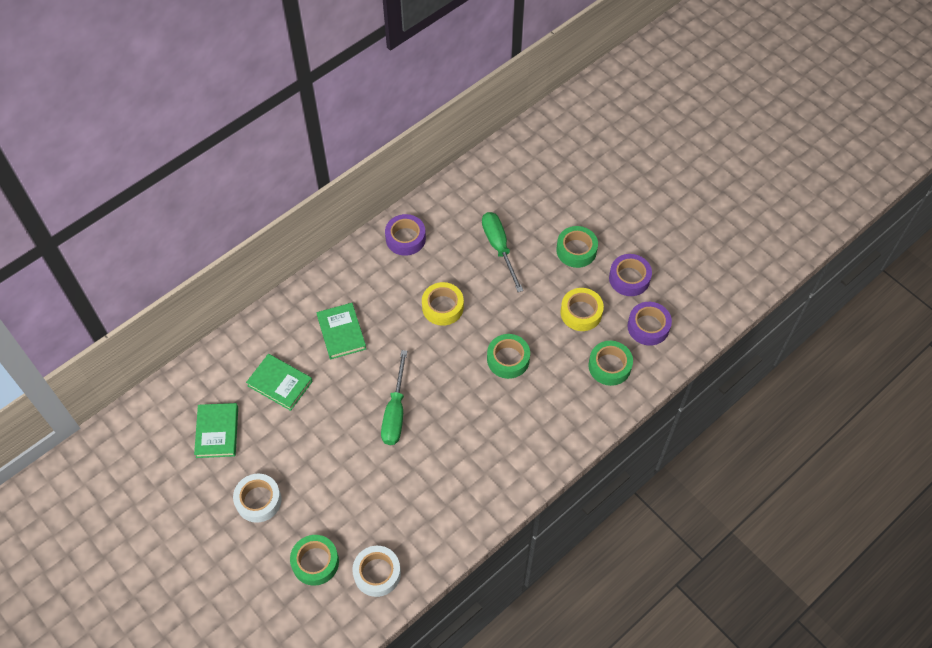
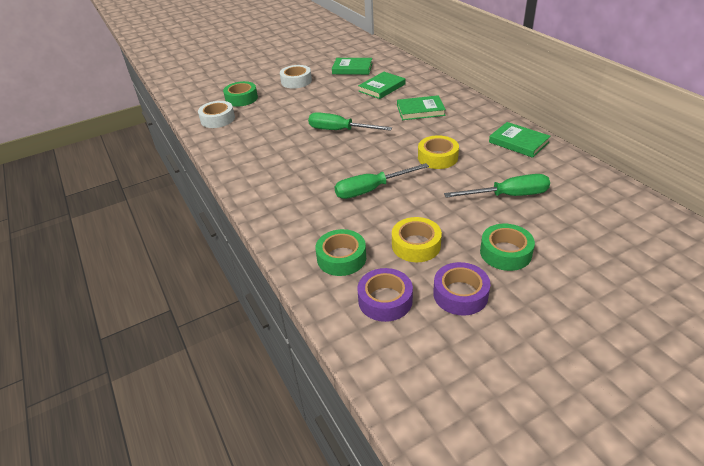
camera: 105 degrees right, 20 degrees down
(405, 238) = (518, 142): purple tape -> green book
(508, 359) = (371, 190): green tape -> green screwdriver

